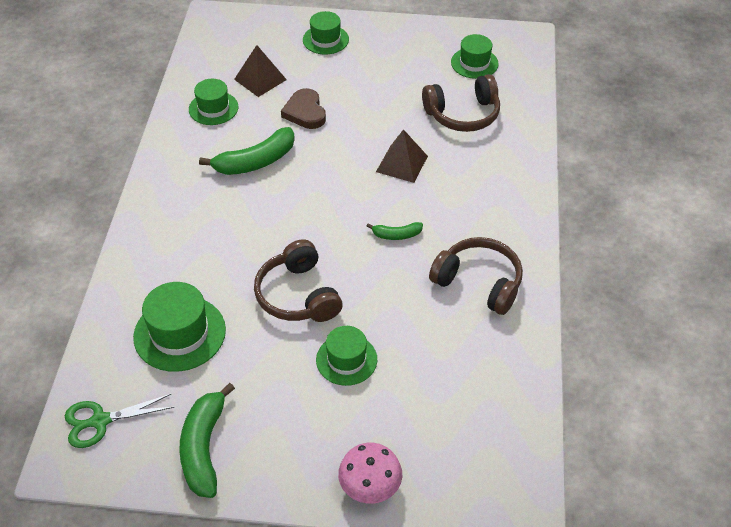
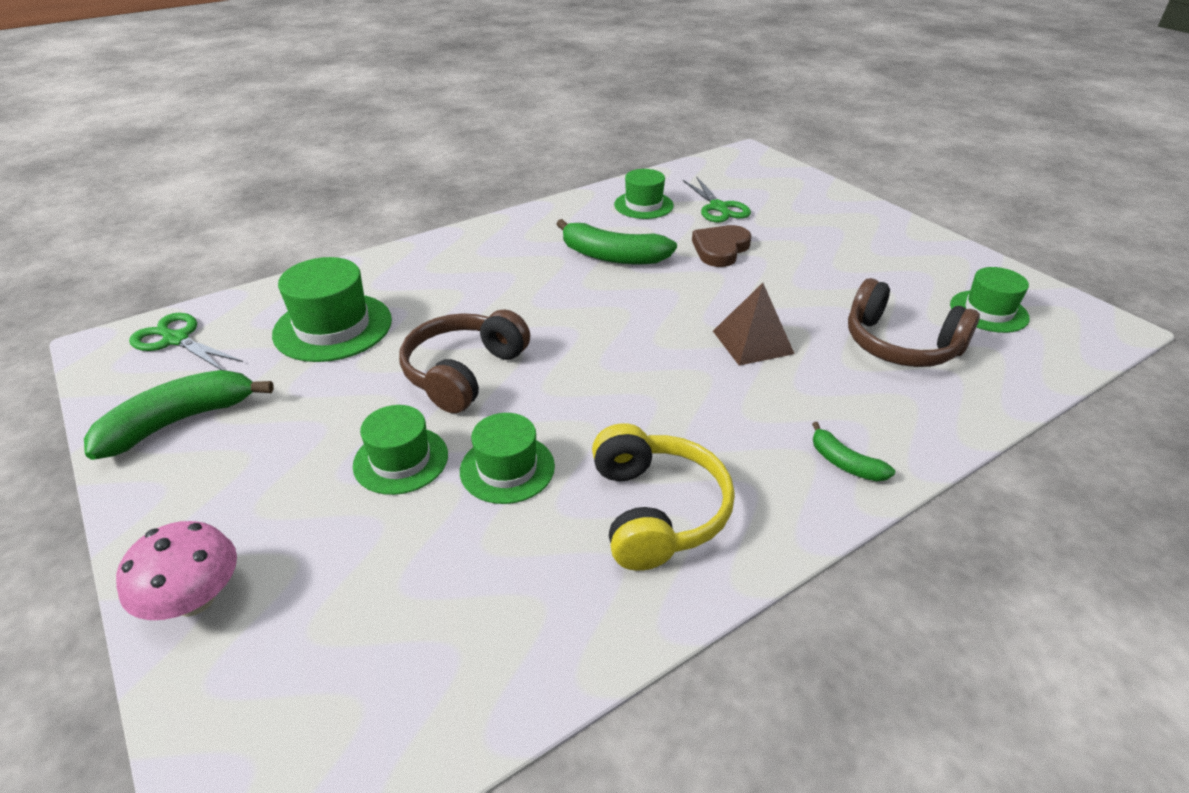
camera: 50 degrees right, 10 degrees down
(260, 79) = (718, 208): brown pyramid -> green scissors
(325, 39) = (831, 212): green hat -> green hat (507, 468)
(396, 235) = (642, 395): green banana -> green banana (845, 463)
(479, 283) = (656, 511): brown headphones -> yellow headphones

